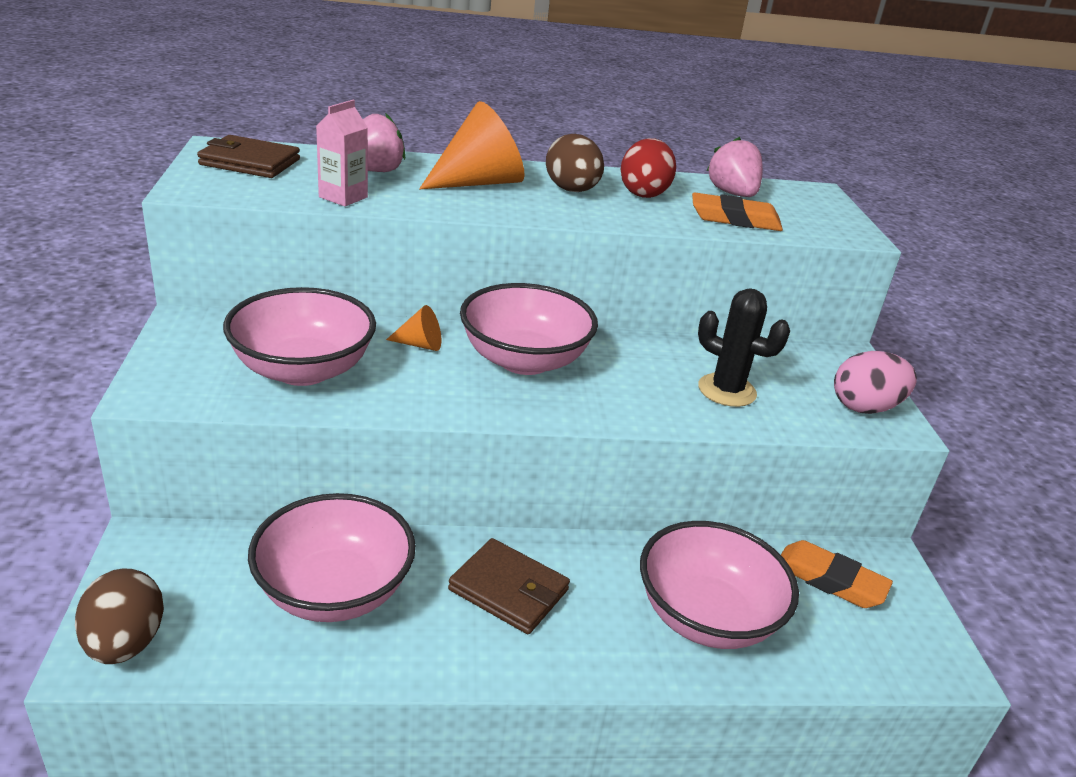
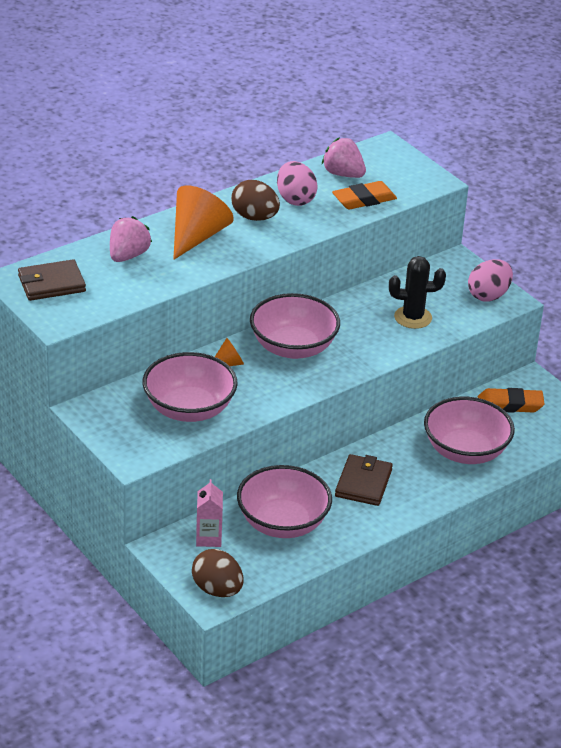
camera: 30 degrees left, 5 degrees up
(343, 197) = (144, 288): pink carton -> pink carton (208, 538)
(508, 590) = (363, 483): brown wallet -> brown wallet turned 75 degrees counterclockwise
(644, 193) = (295, 199): red egg -> pink egg

